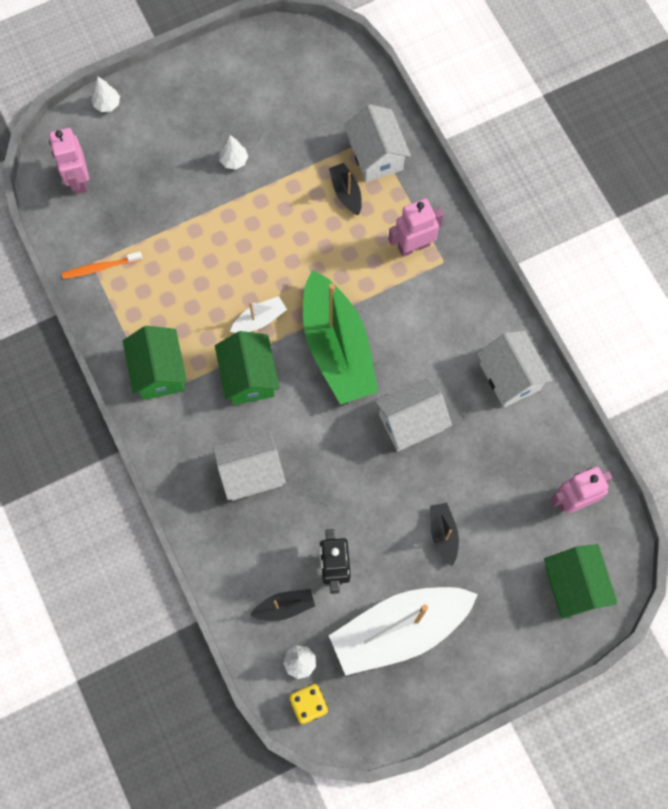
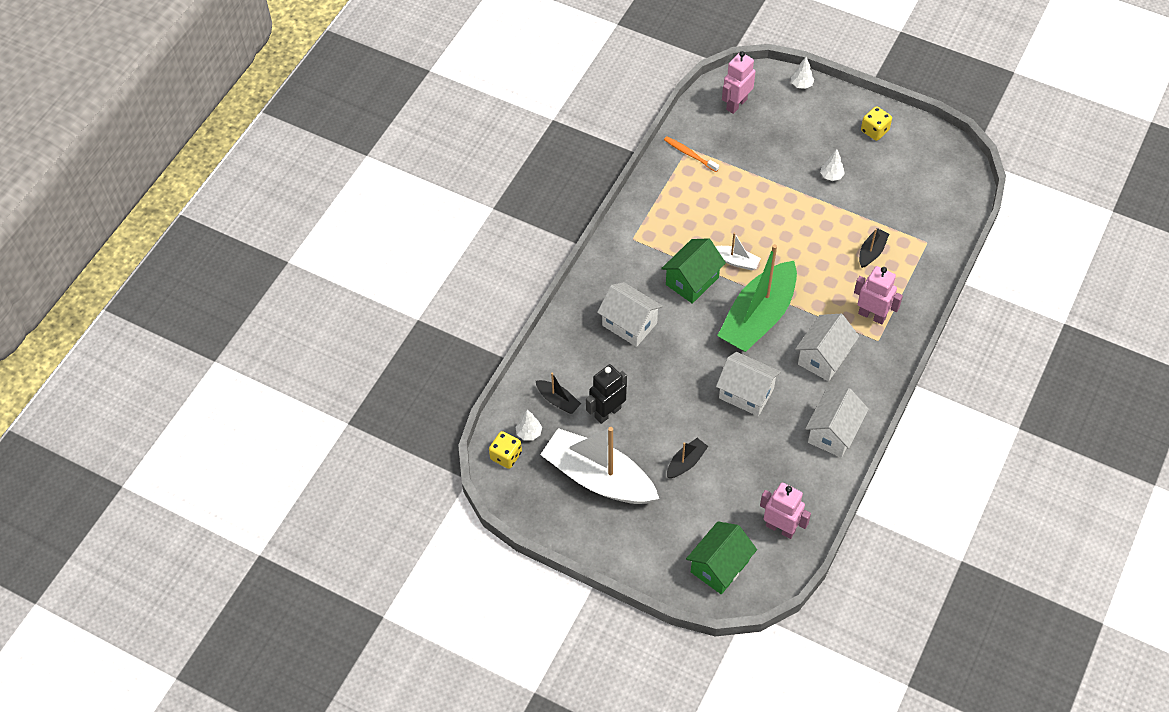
camera: 55 degrees right, 15 degrees down
(159, 371) = (650, 230): green house -> none
(215, 83) = (874, 131): none -> yellow dice
(376, 155) = (915, 252): white house -> white house (824, 357)

